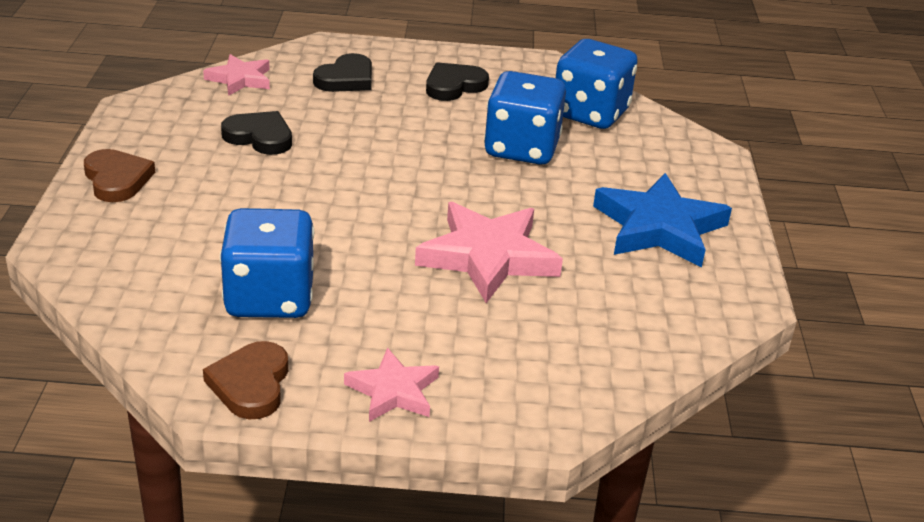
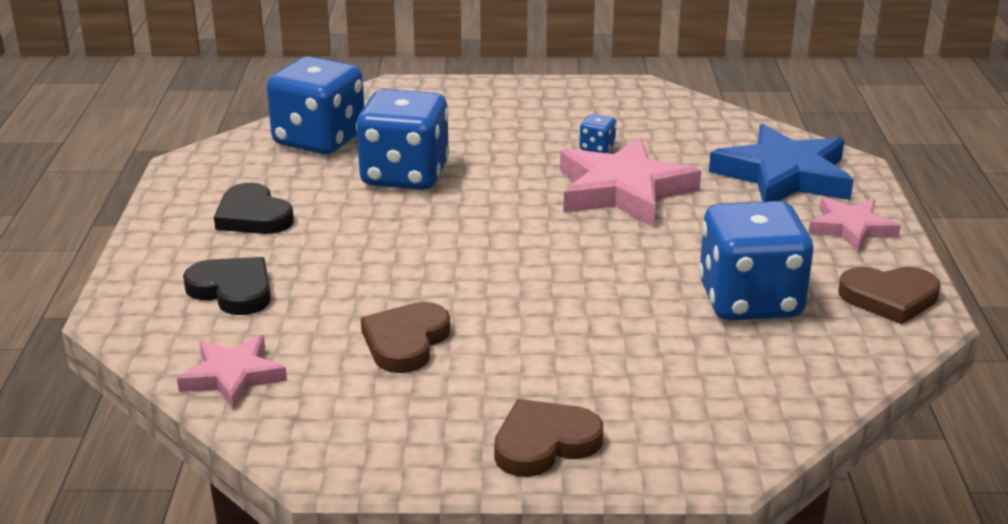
camera: 90 degrees left, 5 degrees down
(259, 137) = (405, 342): black heart -> brown heart
(583, 253) = (597, 148): none -> blue dice
(659, 227) = (541, 115): blue star -> blue star (784, 175)

